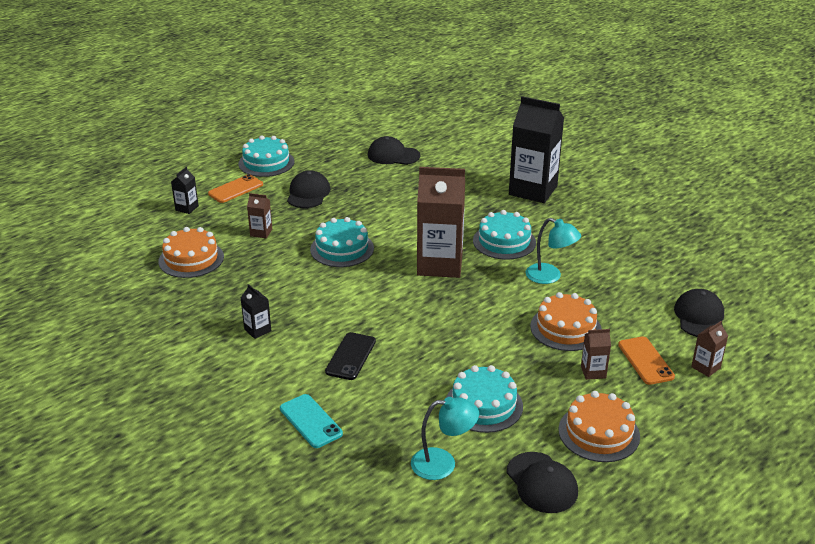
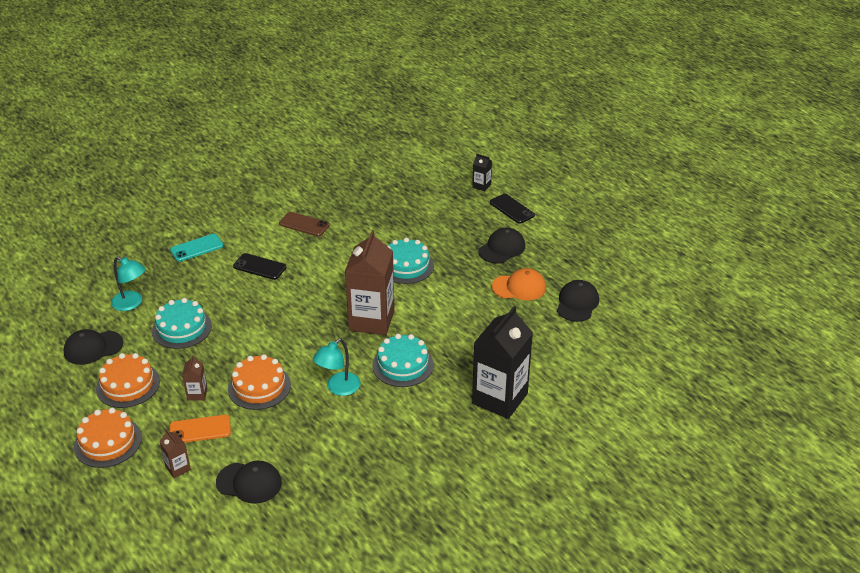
camera: 95 degrees right, 5 degrees up
(191, 259) = (404, 192): orange cake -> orange cake (108, 442)
(236, 189) = (511, 209): orange phone -> black phone
(257, 330) = (304, 224): black carton -> brown phone
(261, 232) = (438, 224): brown carton -> none
(266, 163) = (560, 224): turquoise cake -> none
(308, 193) = (502, 248): black cap -> black cap turned 60 degrees counterclockwise
(372, 183) = (519, 287): none -> orange cap
(443, 463) = (131, 303): turquoise lamp -> turquoise lamp turned 60 degrees counterclockwise

